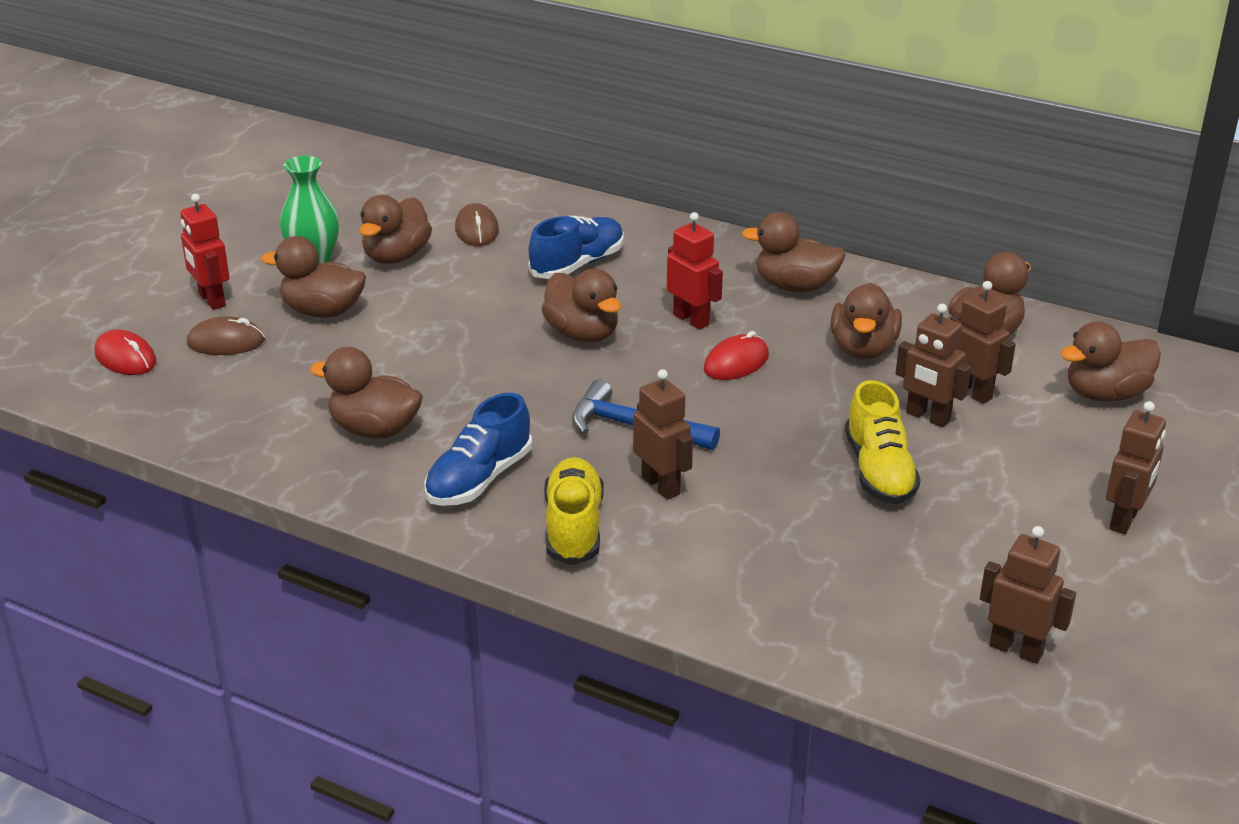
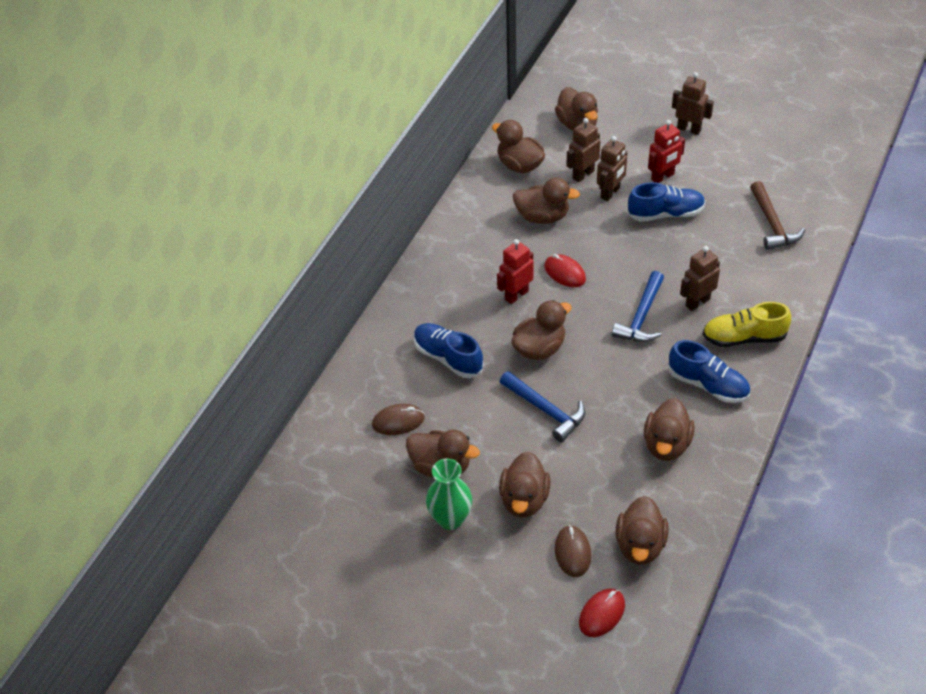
camera: 90 degrees left, 15 degrees up
(211, 300) = (514, 576): red robot -> red robot (663, 177)
(467, 333) = (545, 410): none -> blue hammer
(795, 286) = (471, 246): brown duck -> brown duck (640, 545)
(859, 596) = (772, 224): none -> brown hammer
(879, 471) = (665, 214): yellow shoe -> blue shoe
(1016, 649) = (796, 173): brown robot -> none

